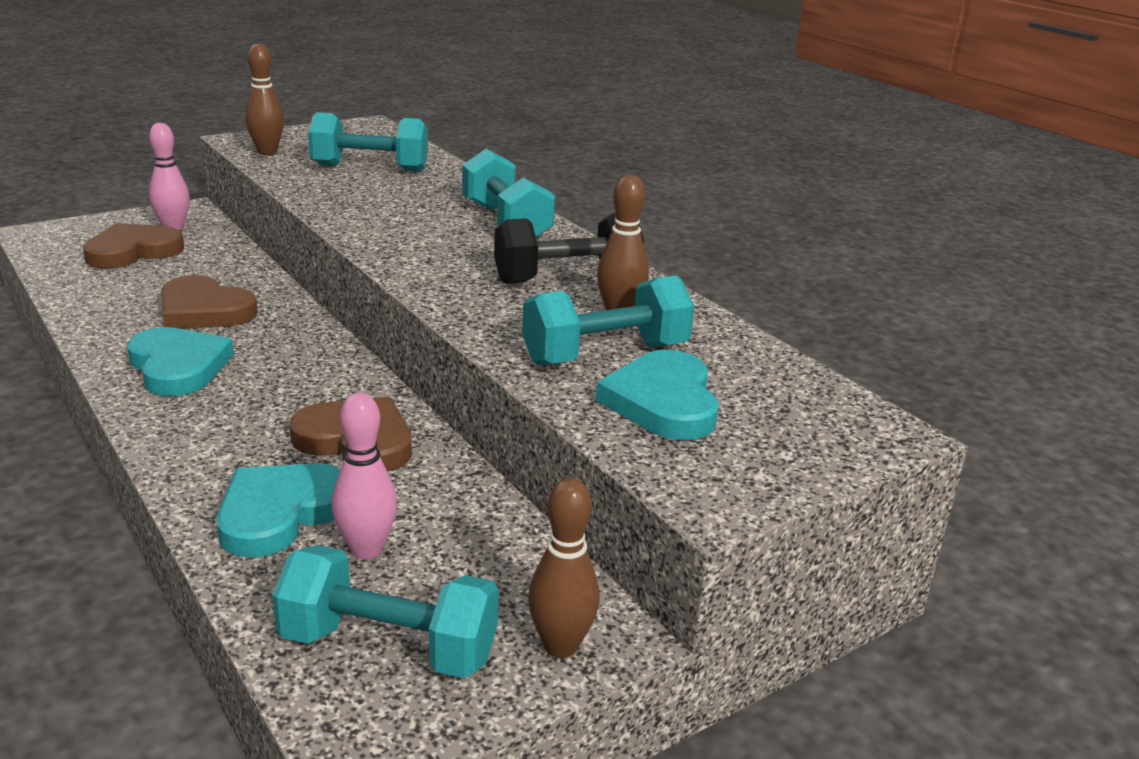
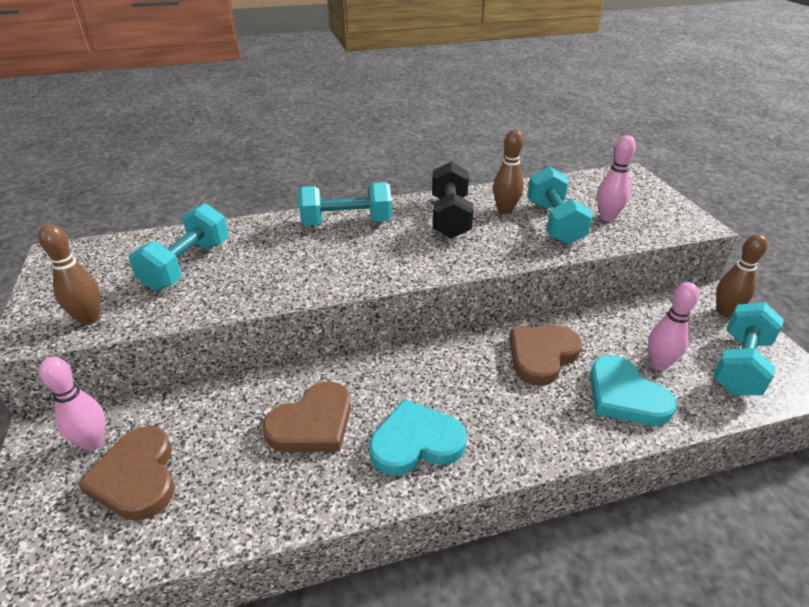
camera: 70 degrees left, 10 degrees up
(663, 402) = (607, 217): turquoise heart -> pink bowling pin

